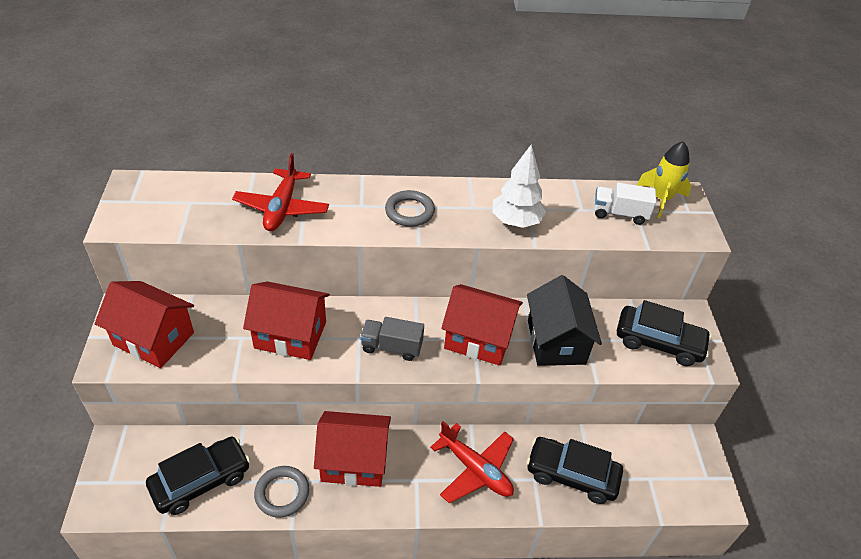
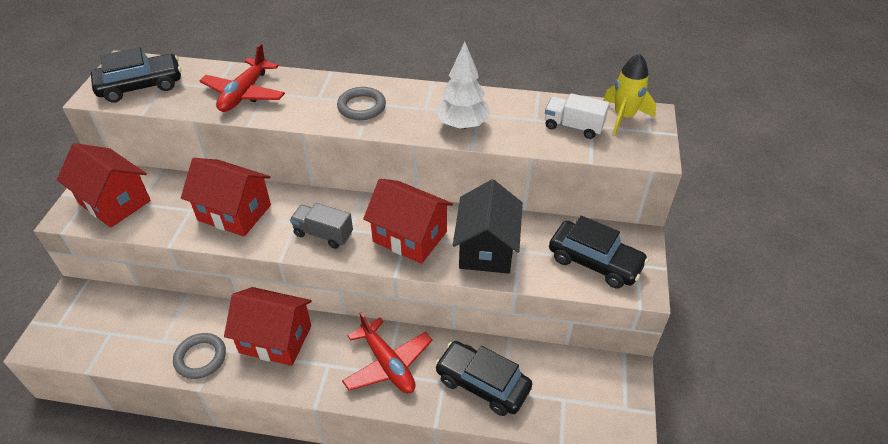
camera: 15 degrees right, 0 degrees up
(201, 481) = (134, 336): black car -> black car (141, 86)

